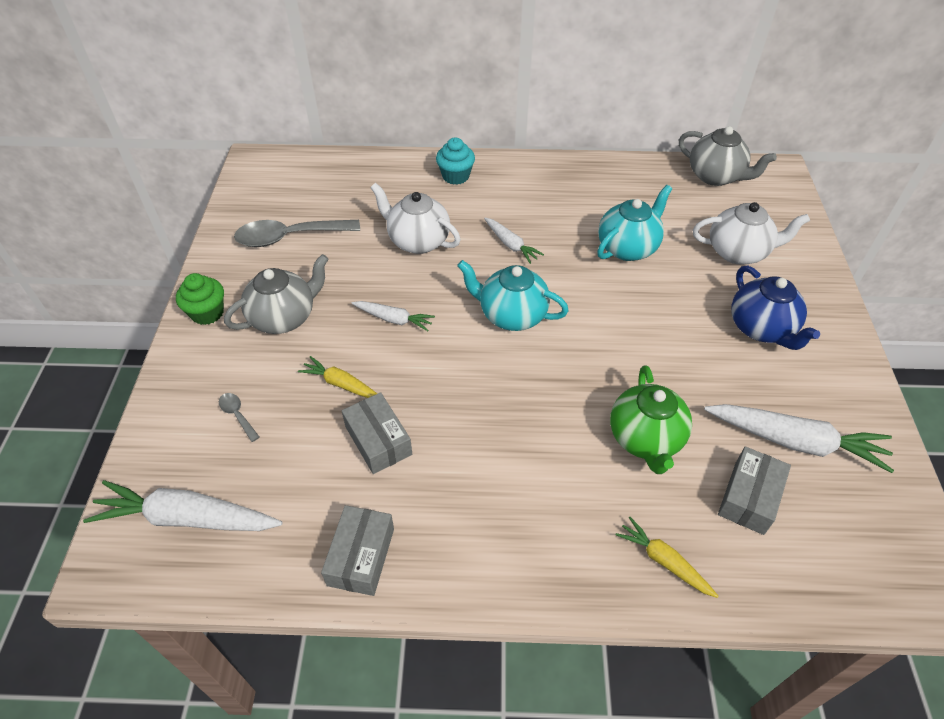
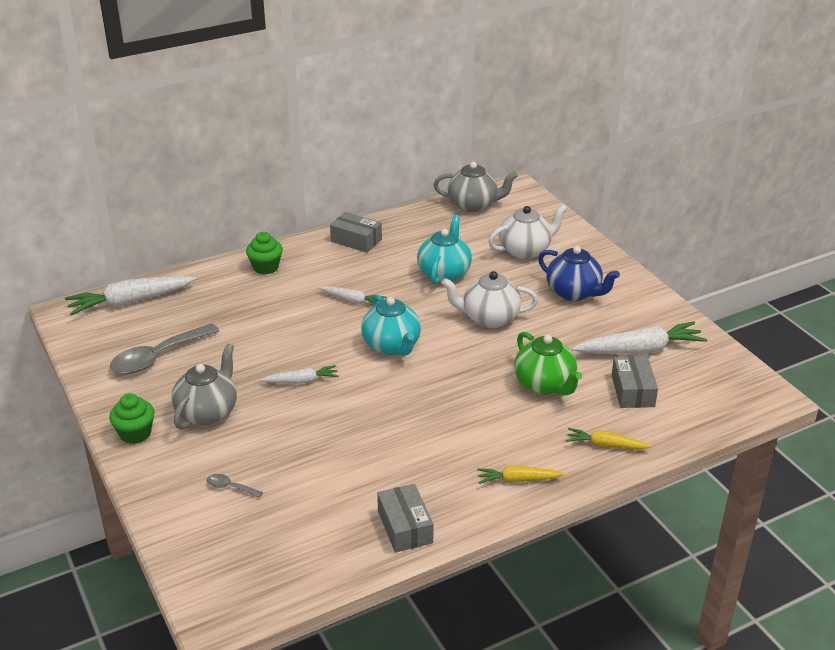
camera: 30 degrees left, 15 degrees down
(187, 518) = (251, 562): white carrot -> white carrot (130, 302)
(341, 384) = (297, 436): yellow carrot -> yellow carrot (518, 480)
(378, 440) = (358, 458): grey box -> grey box (356, 240)
(418, 241) = (274, 323): white teapot -> white teapot (489, 318)
(455, 176) = (266, 267): turquoise cupcake -> green cupcake
(511, 315) = (392, 346): turquoise teapot -> turquoise teapot turned 105 degrees counterclockwise

